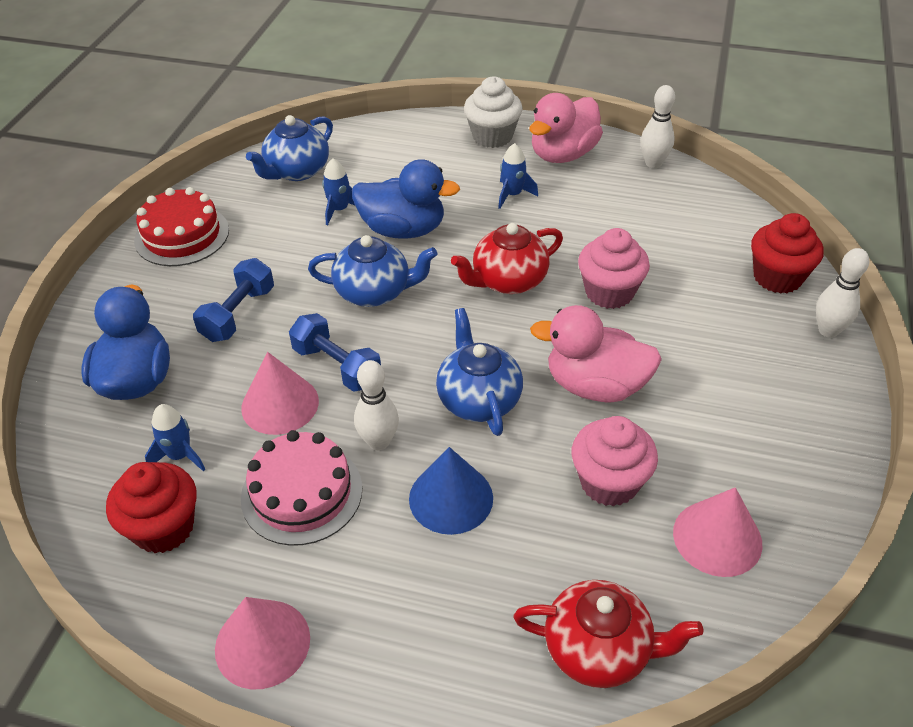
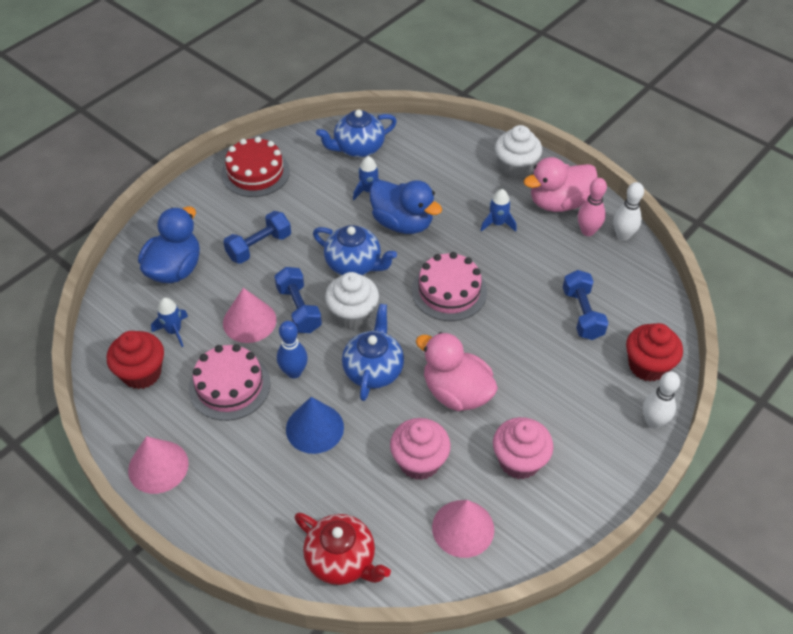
camera: 25 degrees right, 5 degrees up
(379, 442) = (294, 372): white bowling pin -> blue bowling pin
(410, 347) = (353, 315): none -> white cupcake
(508, 281) = (449, 291): red teapot -> pink cake
(609, 292) = (514, 328): pink cupcake -> pink cupcake (519, 461)
(614, 171) = (587, 231): none -> pink bowling pin
(671, 251) = (582, 314): none -> blue dumbbell

